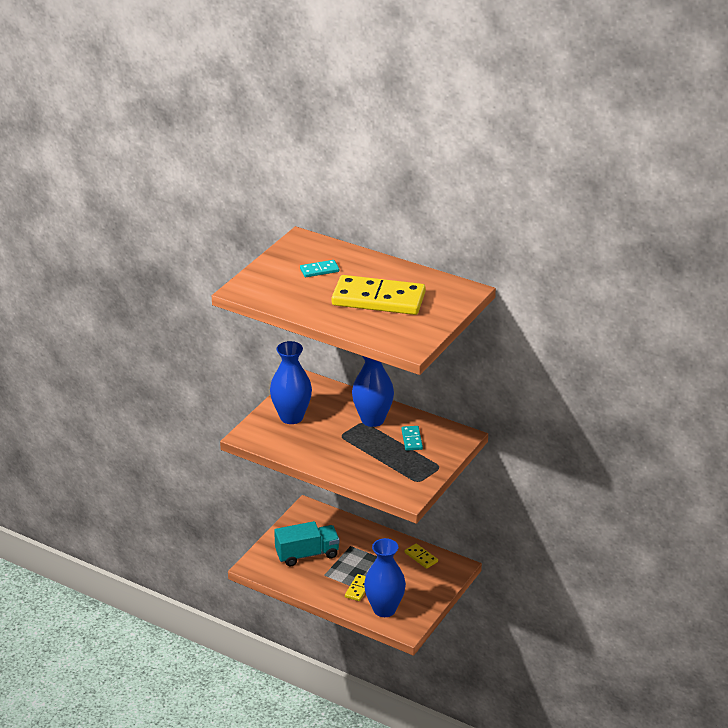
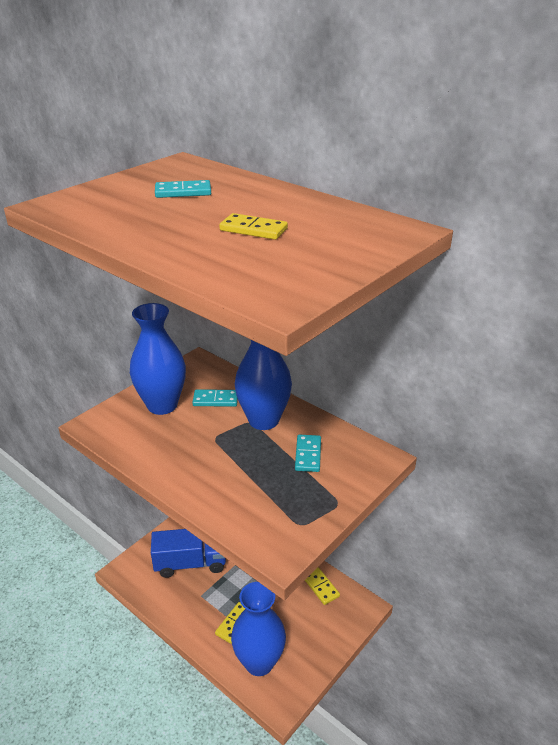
camera: 10 degrees right, 0 degrees up
(307, 554) = (190, 563): turquoise truck -> blue truck
(331, 409) = (215, 400): none -> turquoise domino
(378, 299) = (253, 229): yellow domino -> yellow domino, size x0.43

